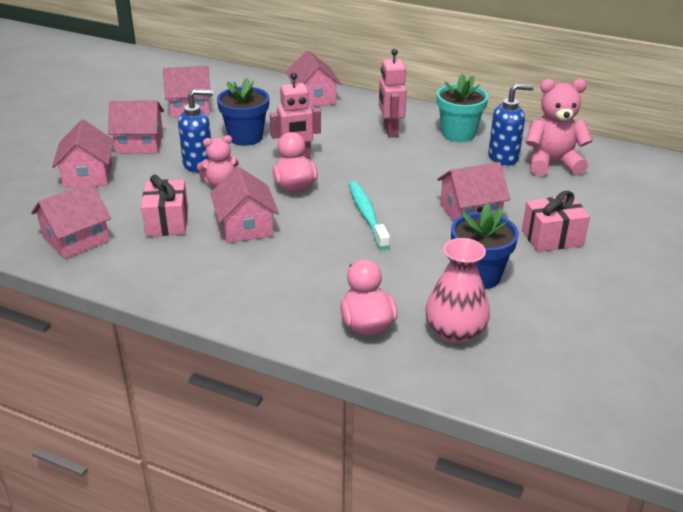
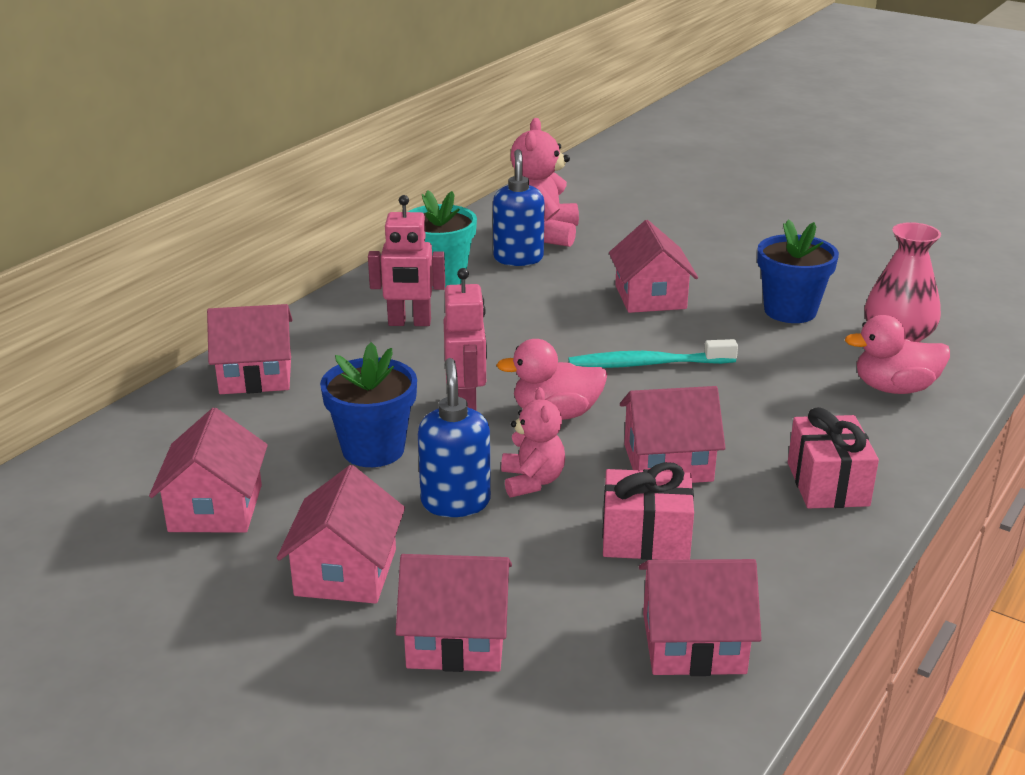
camera: 80 degrees left, 5 degrees down
(76, 239) = (693, 643): pink house -> pink house turned 60 degrees counterclockwise
(552, 238) = (711, 260): pink gift -> pink gift (827, 484)

